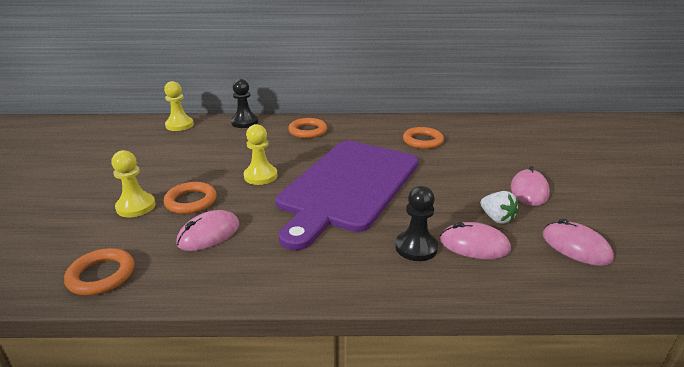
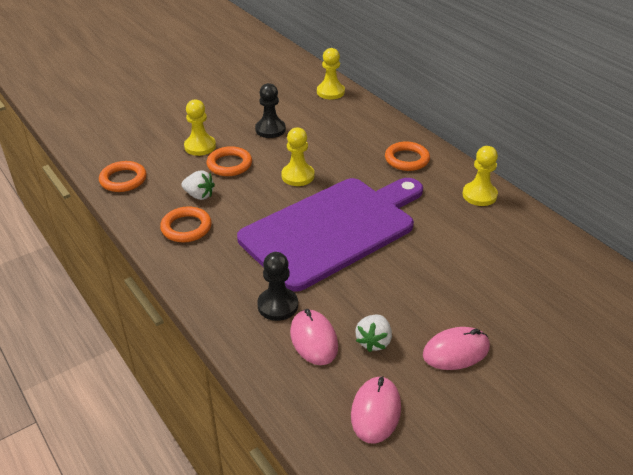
camera: 55 degrees right, 10 degrees up
(209, 234) = (199, 195): pink mouse -> white strawberry
(244, 122) = (378, 118): black pawn -> black pawn (270, 129)
(348, 186) = (333, 229): purple cutting board -> purple cutting board turned 150 degrees clockwise
(379, 125) = (479, 195): none -> yellow pawn
(422, 141) = (480, 238): orange ring -> orange ring (186, 228)

